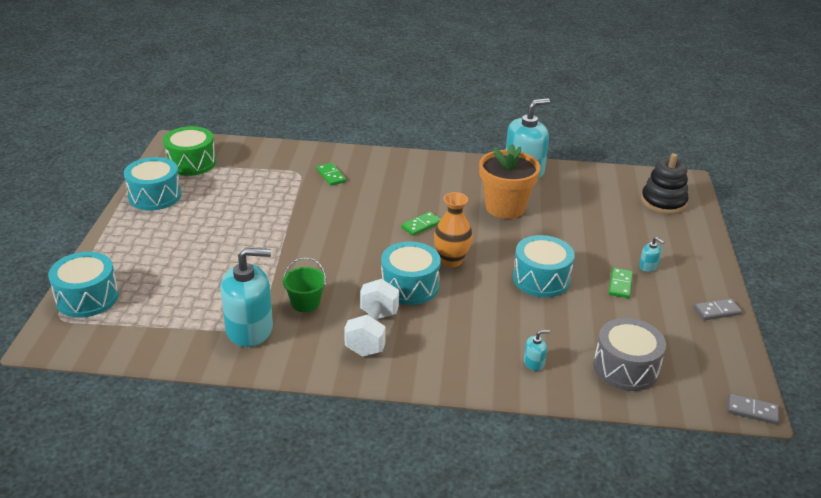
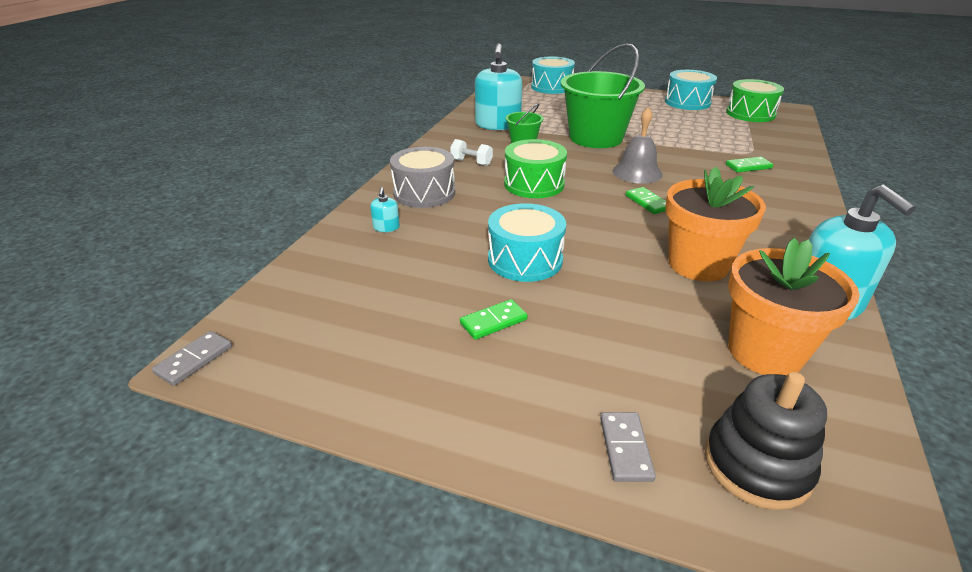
camera: 105 degrees right, 0 degrees up
(280, 254) = (596, 138): none -> green bucket
(362, 230) = (637, 172): none -> grey bell
(372, 333) = (471, 162): white dumbbell -> white dumbbell, size x0.56
(409, 286) = (534, 184): turquoise drum -> green drum
(451, 260) = (574, 210): orange vase -> none
(582, 192) = (765, 352): none -> orange flower pot
(620, 284) = (493, 322): green domino -> green domino turned 60 degrees counterclockwise
(625, 368) = (339, 281): grey drum -> grey drum (424, 193)
(648, 266) = (531, 365): turquoise soap dispenser -> none
(717, 311) = (391, 407): grey domino -> grey domino (625, 448)

